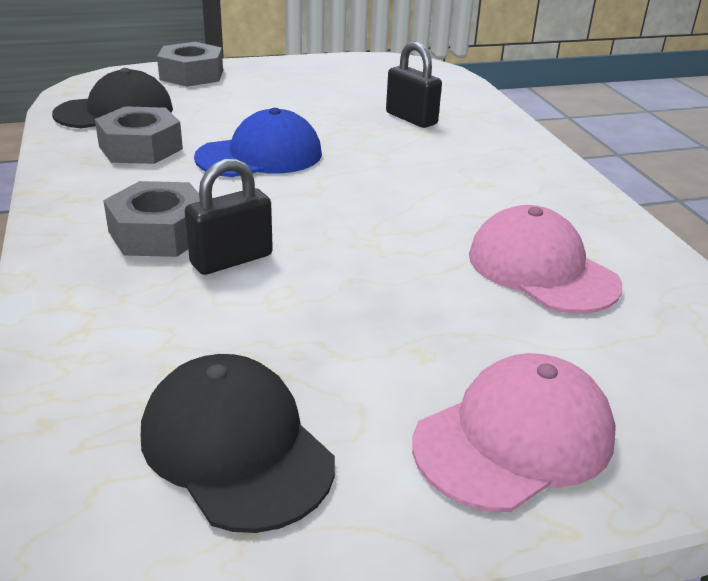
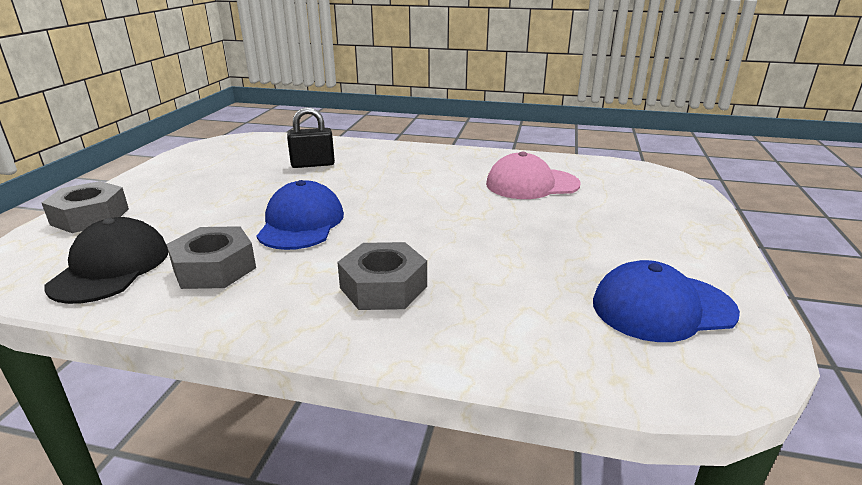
camera: 60 degrees left, 5 degrees down
(231, 260) = (449, 266): black padlock -> none
(236, 447) = (662, 307): black cap -> blue cap
(514, 439) = (673, 231): pink cap -> none

